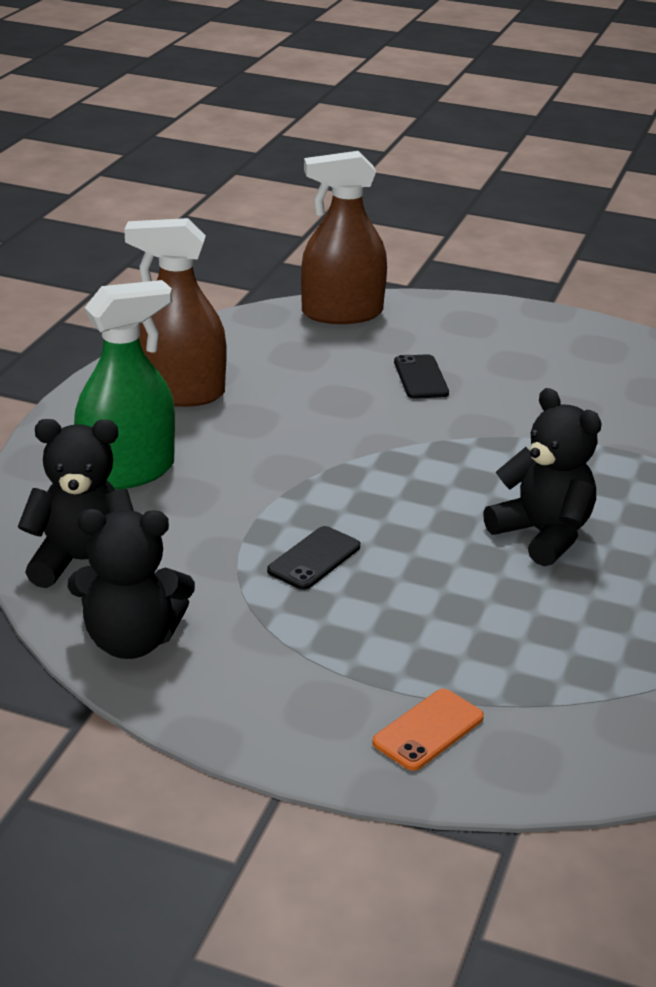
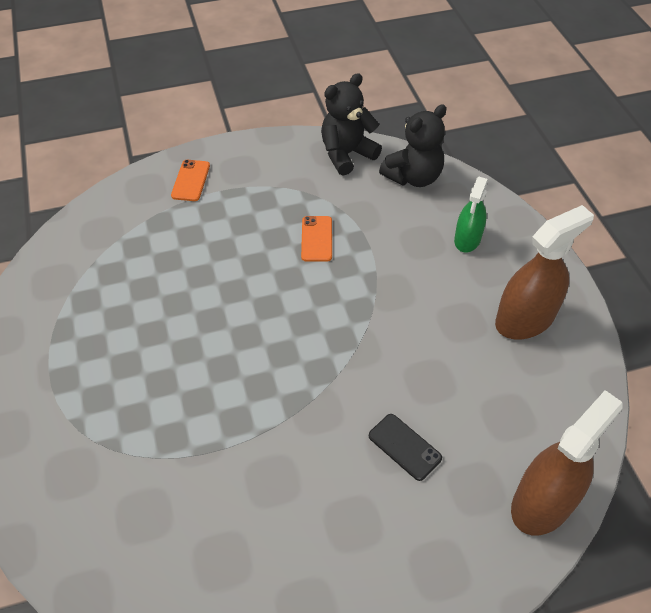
camera: 145 degrees right, 20 degrees up
(127, 472) = (467, 239): green spray bottle -> green spray bottle, size x0.62
(314, 559) = (316, 239): black phone -> orange phone
(542, 535) = (212, 327): black teddy bear -> none

